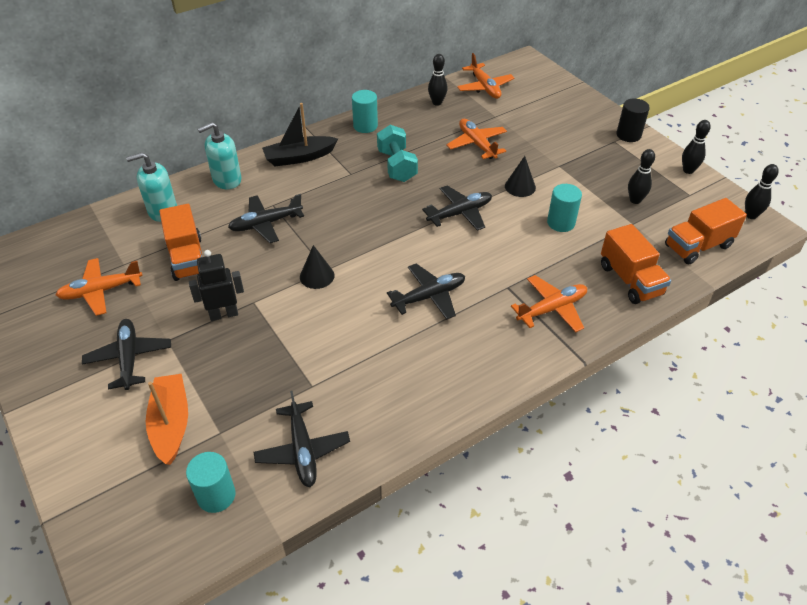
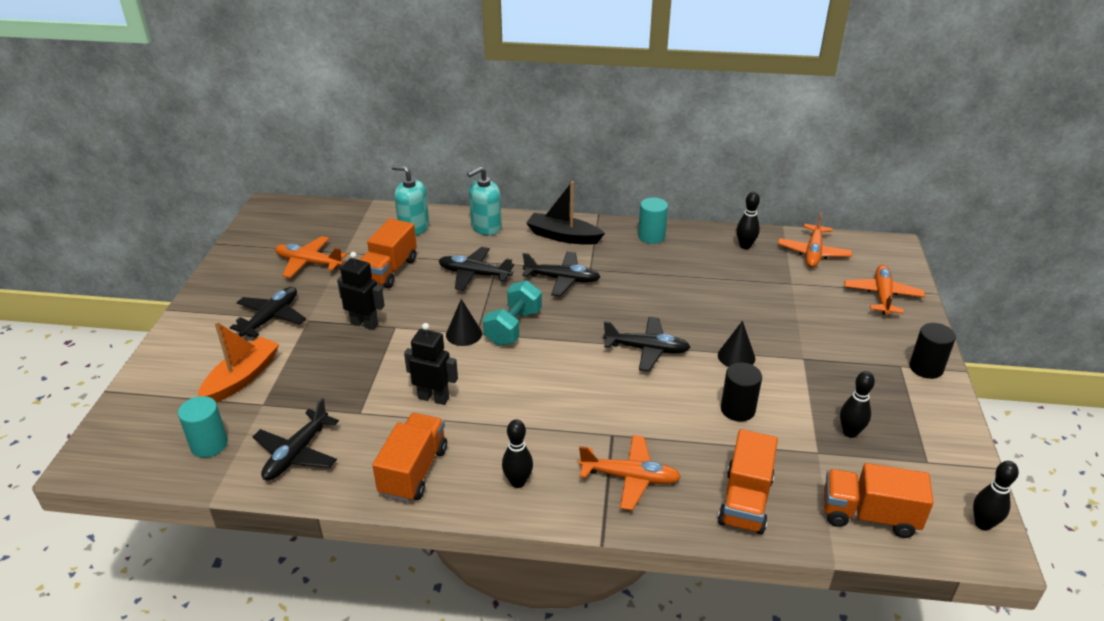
camera: 40 degrees right, 10 degrees down
(227, 180) = (486, 227): turquoise soap dispenser -> turquoise soap dispenser turned 45 degrees counterclockwise
(355, 338) = (433, 398): none -> black robot
(397, 166) = (638, 282): turquoise dumbbell -> turquoise dumbbell (513, 327)
(409, 401) = (413, 471): none -> orange truck
(429, 296) = (532, 401): black plane -> black plane (562, 279)
(477, 144) = (740, 299): orange plane -> orange plane (882, 296)
(561, 223) = (737, 409): turquoise cylinder -> black cylinder
(688, 170) = (958, 437): black bowling pin -> black bowling pin (518, 482)

